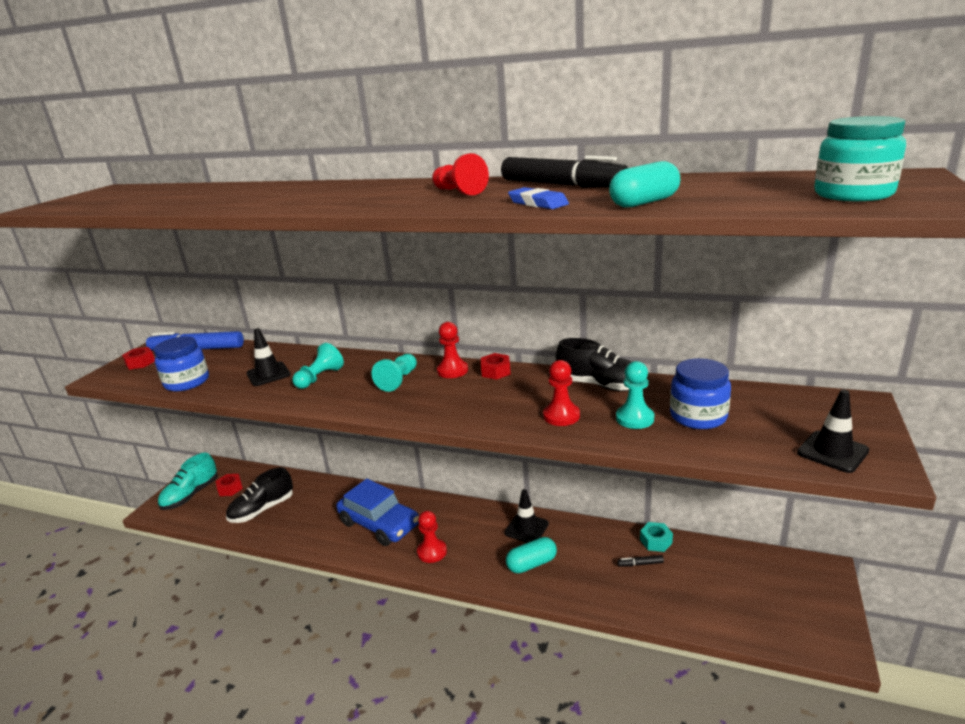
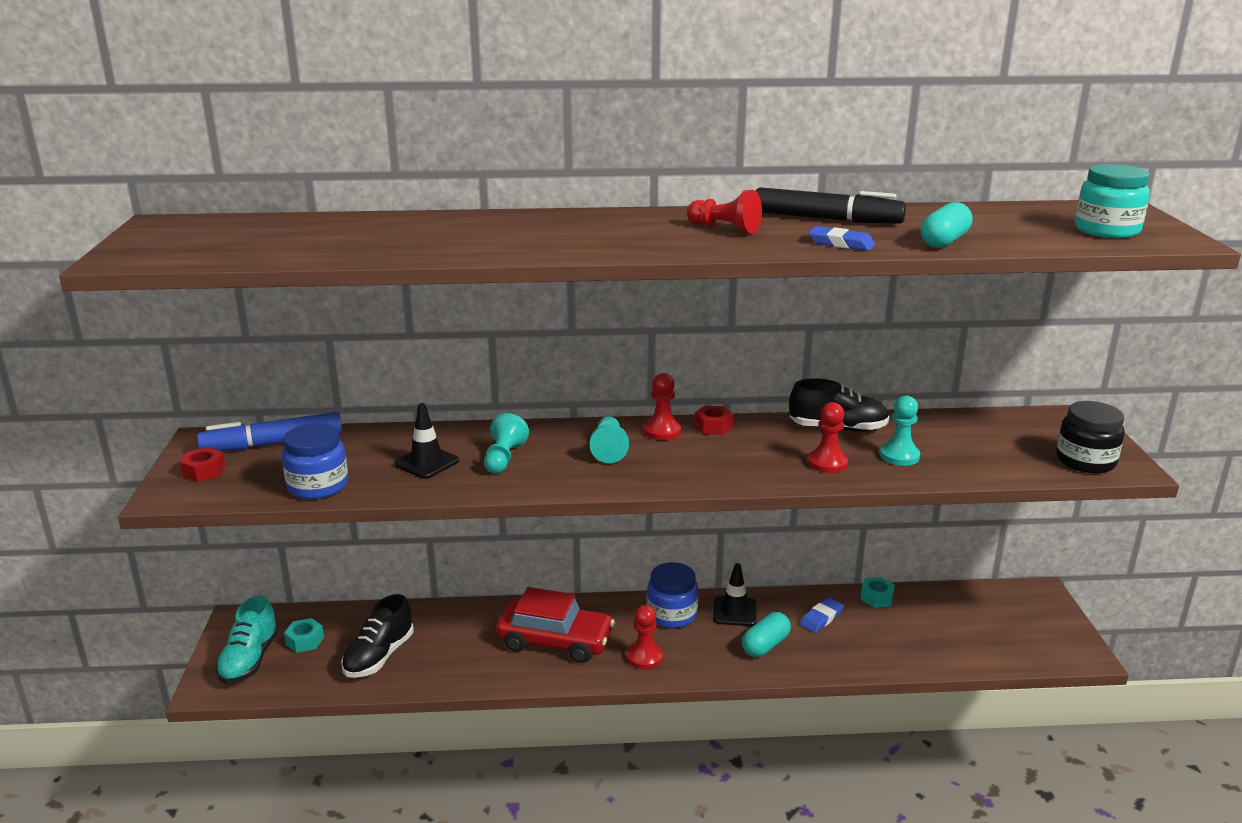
camera: 25 degrees left, 0 degrees up
(230, 488) = (305, 641): red nut -> turquoise nut
(379, 524) = (555, 641): blue car -> red car
(594, 550) = (821, 618): none -> blue eraser
(640, 564) = (875, 622): black marker -> none
(698, 416) = (954, 446): blue jar -> blue jar (672, 615)
(832, 452) = (1085, 461): black traffic cone -> black jar

